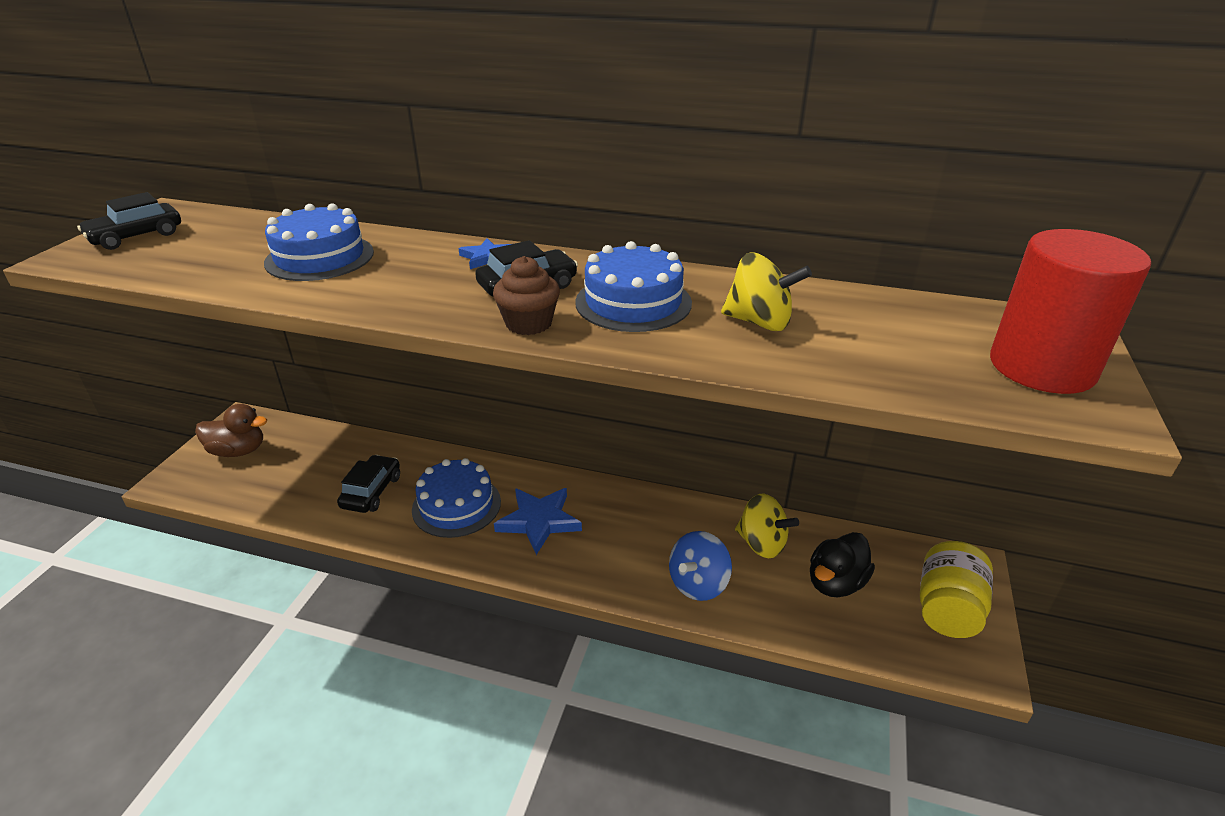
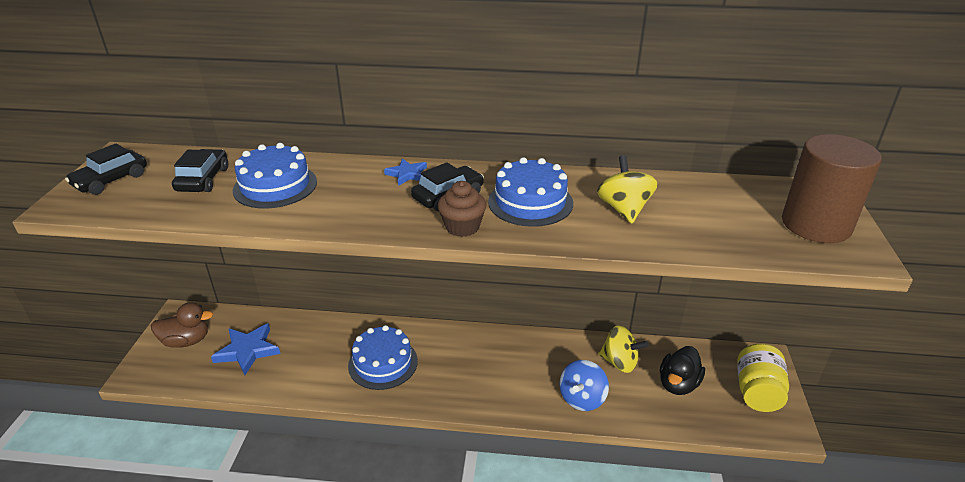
camera: 10 degrees left, 0 degrees up
(371, 491) = (311, 361): black car -> black car (203, 179)
(539, 521) = (451, 367): blue star -> blue star (248, 351)
(759, 322) = (624, 209): yellow spinning top -> yellow spinning top turned 105 degrees counterclockwise
(1042, 367) = (816, 224): red cylinder -> brown cylinder

